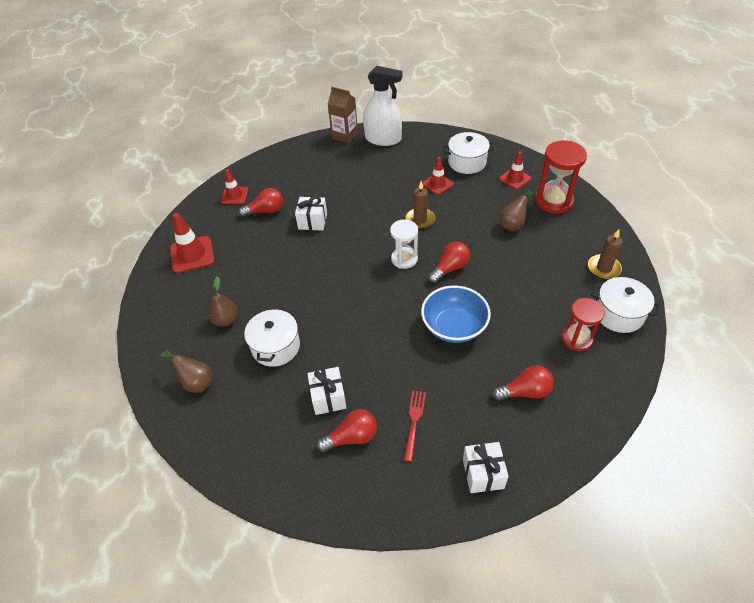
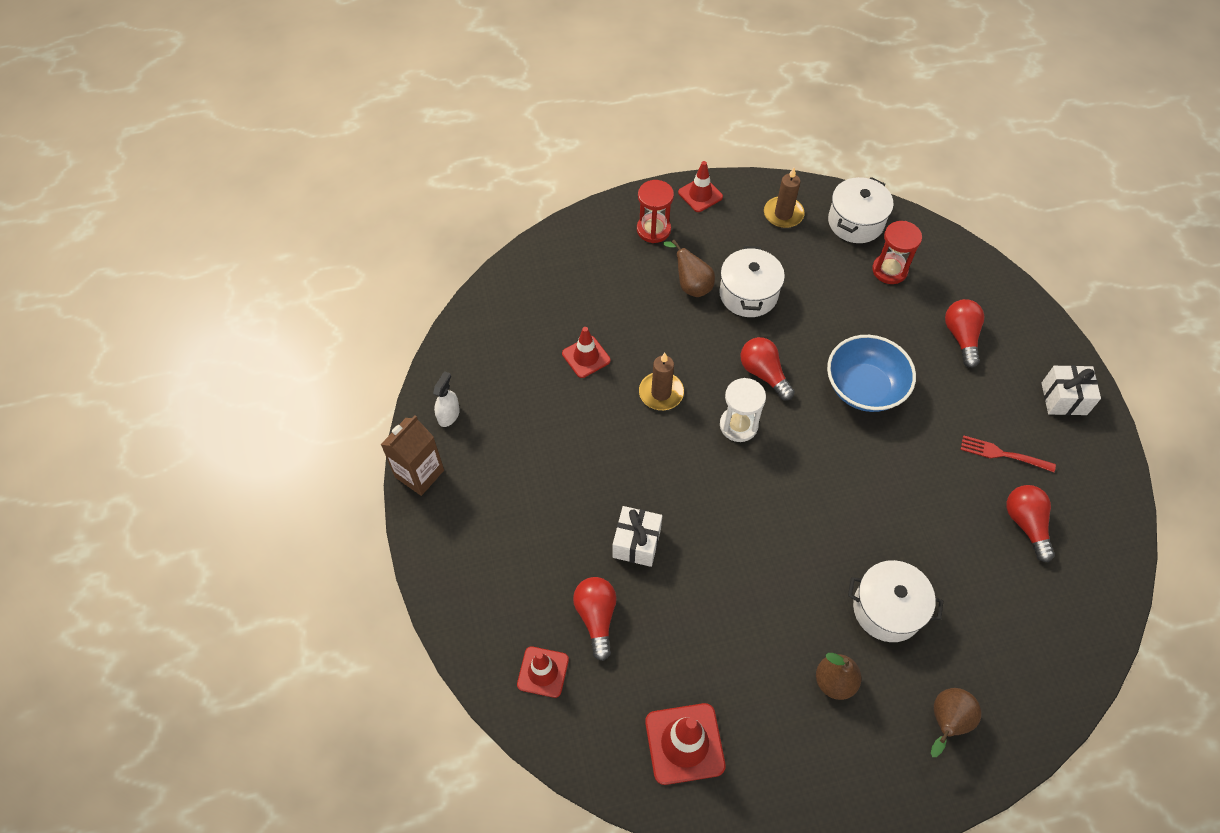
camera: 85 degrees left, 10 degrees up
(328, 397) = (970, 546): white gift -> none
(383, 139) = (448, 415): white spray bottle -> white spray bottle, size x0.46
(467, 162) = (544, 310): white pot -> white pot (748, 294)
(515, 179) = (597, 260): red traffic cone -> red traffic cone (700, 195)
(554, 201) = (653, 229): red hourglass -> red hourglass, size x0.66

